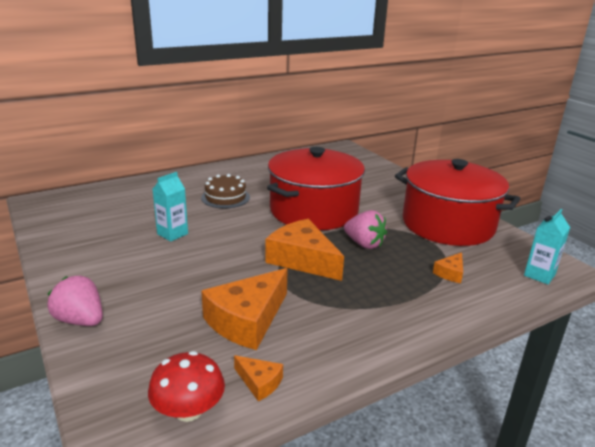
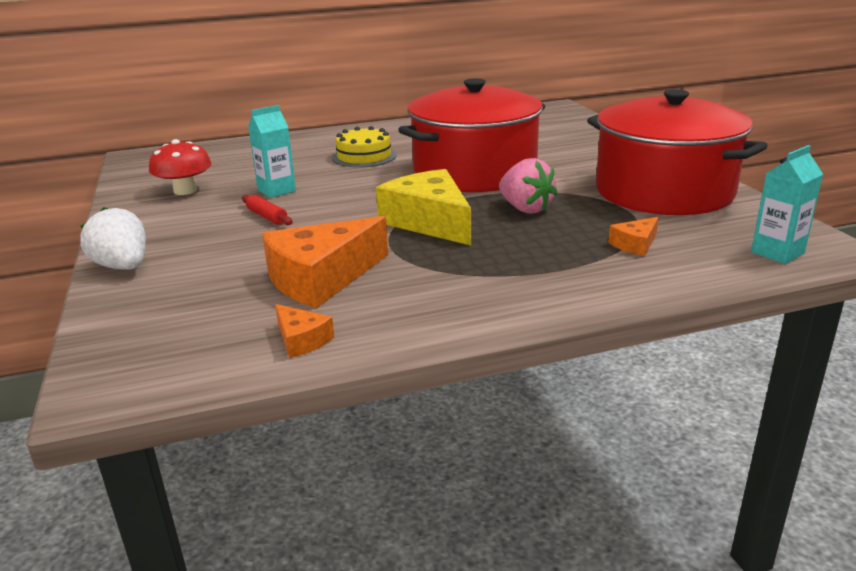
camera: 15 degrees right, 0 degrees up
(80, 320) = (123, 267): pink strawberry -> white strawberry
(176, 261) = (267, 217): none -> red rolling pin
(188, 410) = (199, 359): red mushroom -> red mushroom (185, 190)
(225, 197) = (364, 156): brown cake -> yellow cake
(302, 259) = (429, 222): orange cheese -> yellow cheese

